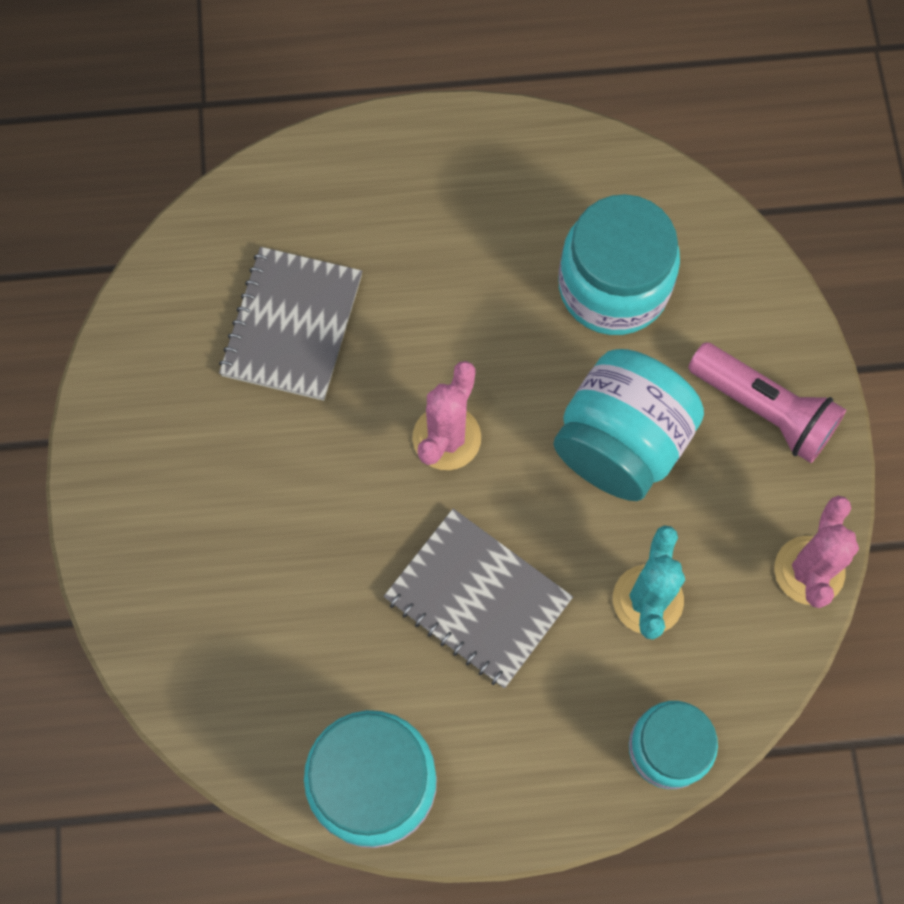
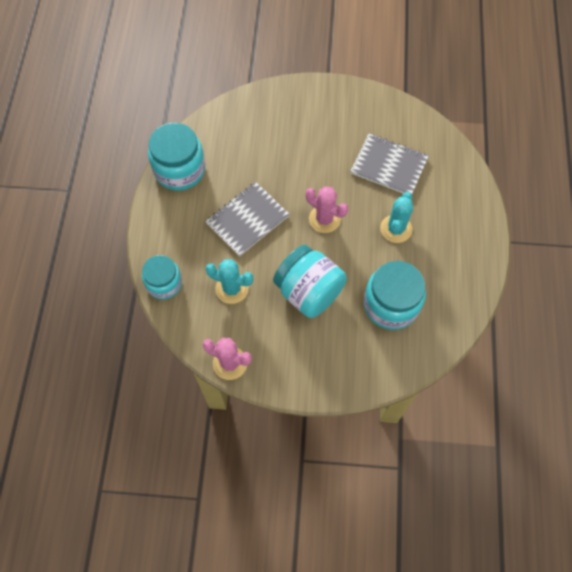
camera: 100 degrees right, 5 degrees down
(443, 295) = (396, 229): none -> turquoise cactus
(764, 410) = (314, 361): pink flashlight -> none

